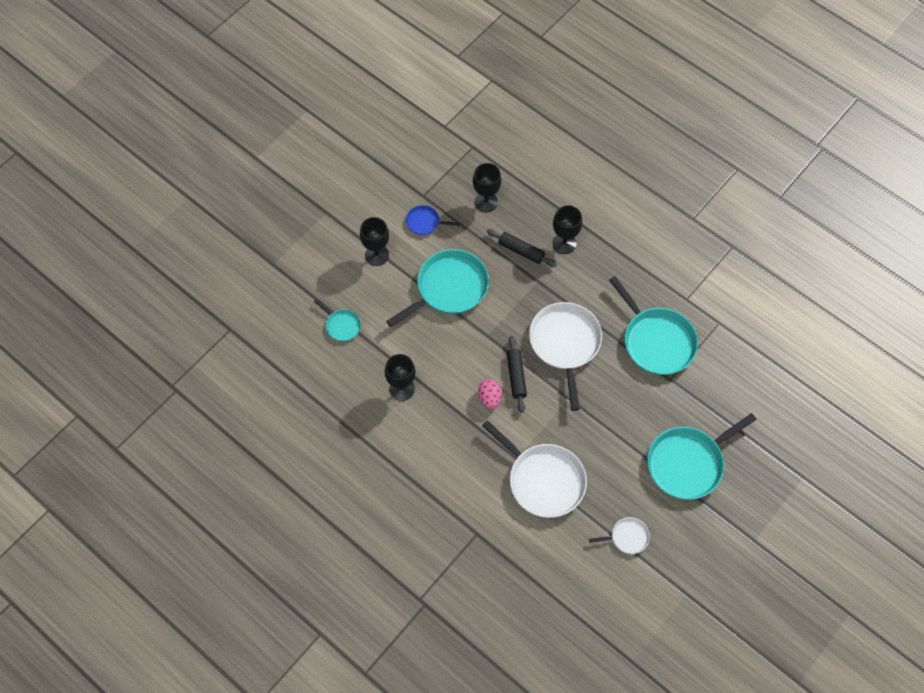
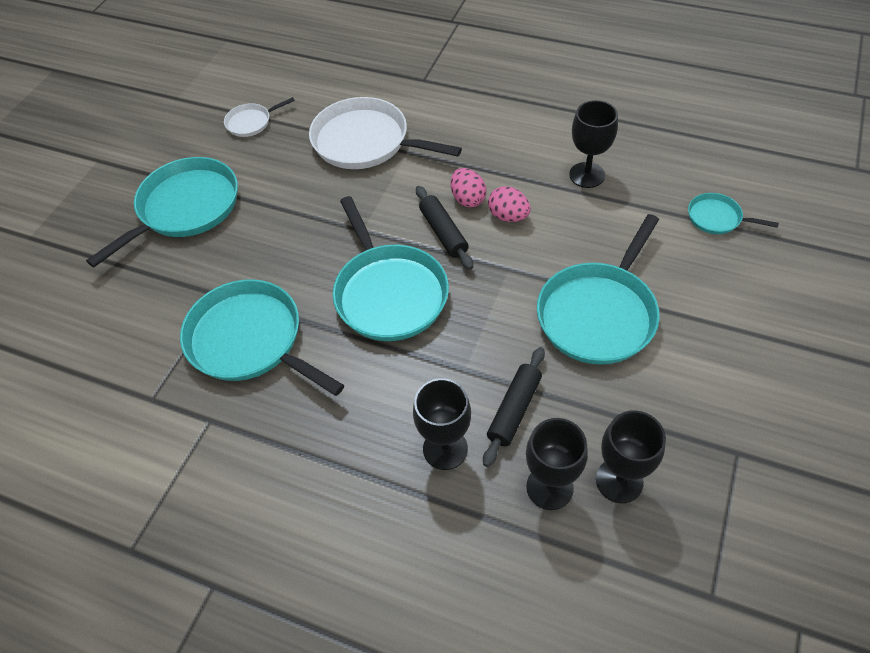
camera: 165 degrees right, 10 degrees down
(377, 255) = (740, 325): black goblet -> black goblet (549, 487)
(425, 222) = (702, 404): blue pan -> none
(469, 374) = (508, 216): none -> pink egg
(521, 251) = (514, 410): black rolling pin -> black rolling pin turned 75 degrees counterclockwise
(565, 344) = (389, 293): white pan -> turquoise pan

